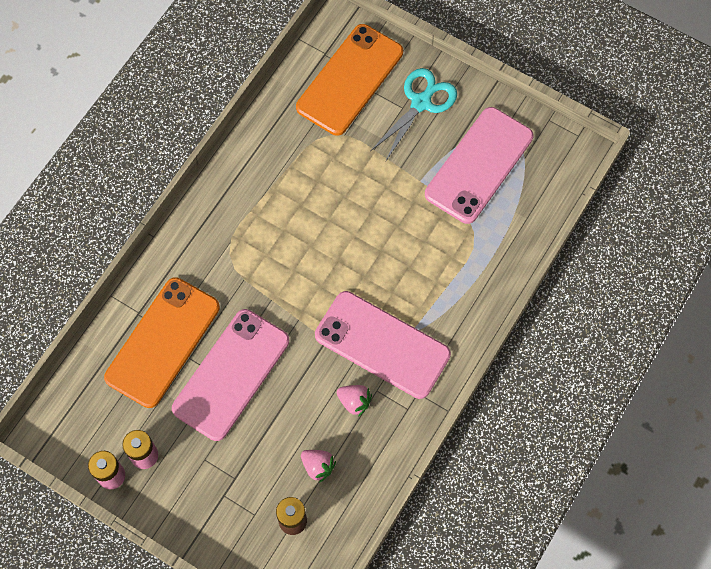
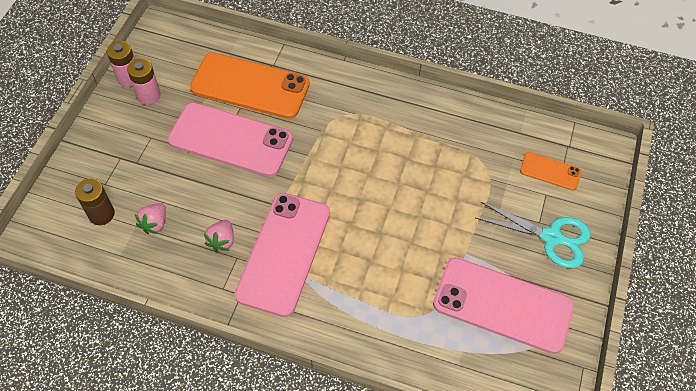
camera: 75 degrees right, 10 degrees down
(350, 80) = (550, 171): orange phone -> orange phone, size x0.48

